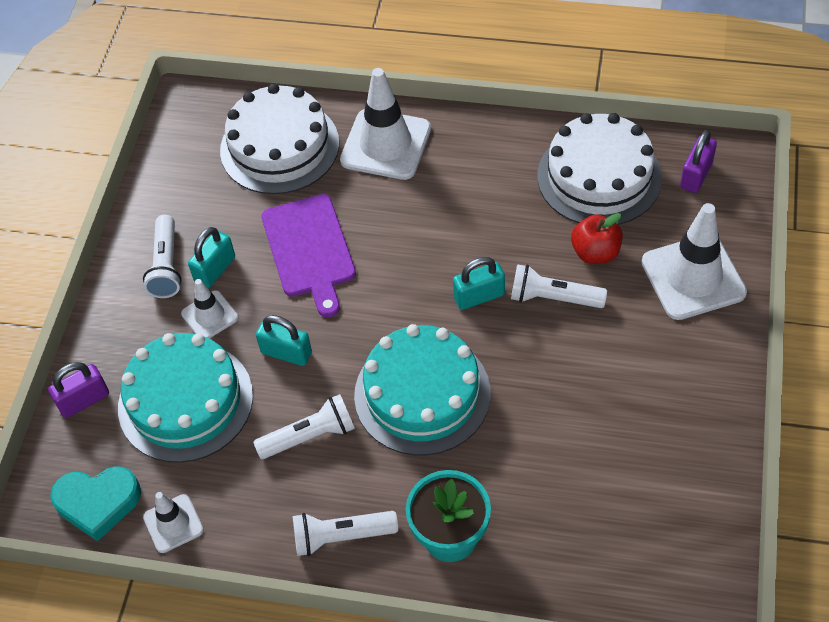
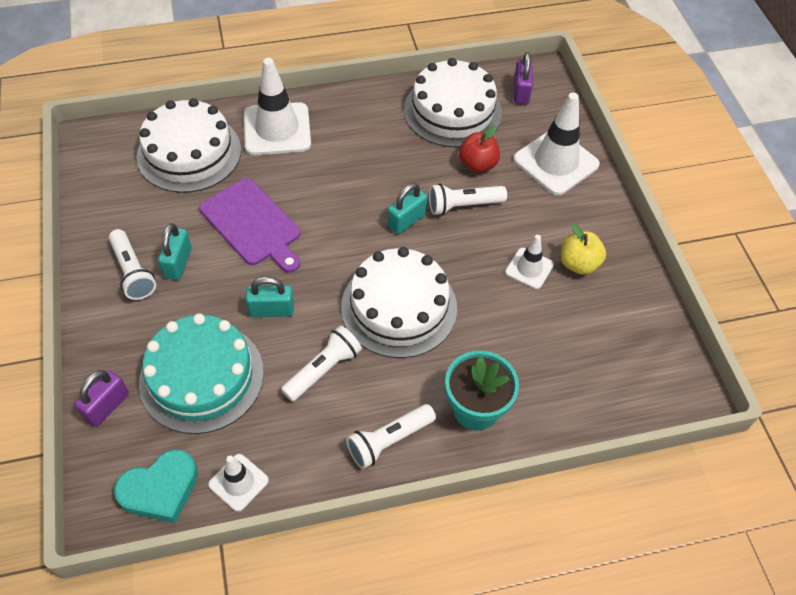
camera: 30 degrees left, 0 degrees up
(210, 315) = (191, 301): white traffic cone -> white traffic cone (529, 268)
(422, 394) = (399, 307): turquoise cake -> white cake
(655, 410) = (578, 264): none -> yellow apple

